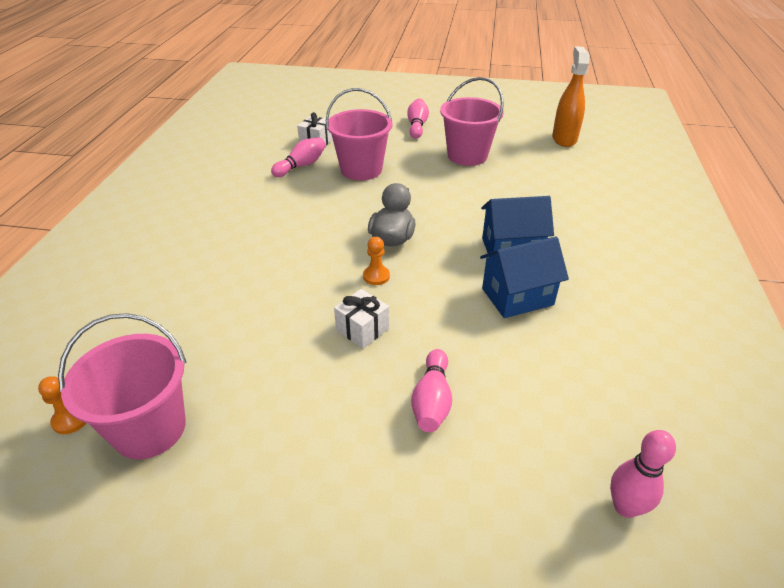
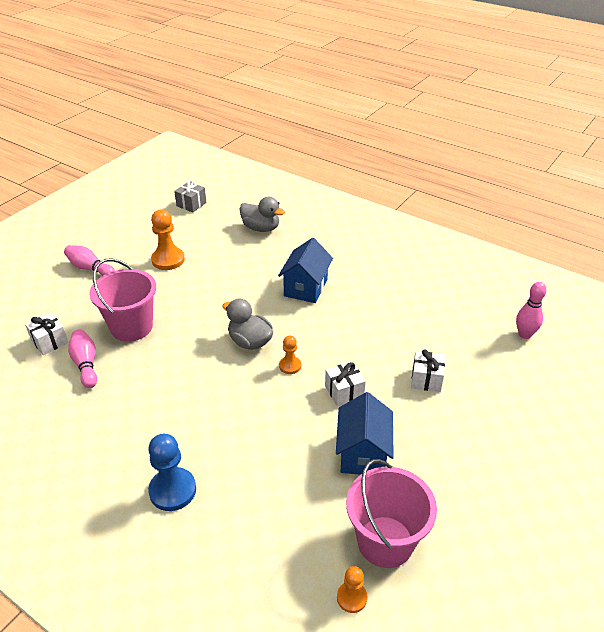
camera: 65 degrees left, 0 degrees up
(179, 257) = (172, 490): none -> blue pawn
(432, 401) = (426, 379): pink bowling pin -> white gift
(467, 155) = (168, 260): pink bucket -> orange pawn
(517, 297) = (355, 305): blue house -> blue house (363, 453)
(564, 139) = (191, 204): orange spray bottle -> grey gift
(578, 189) = (261, 228): none -> grey duck

